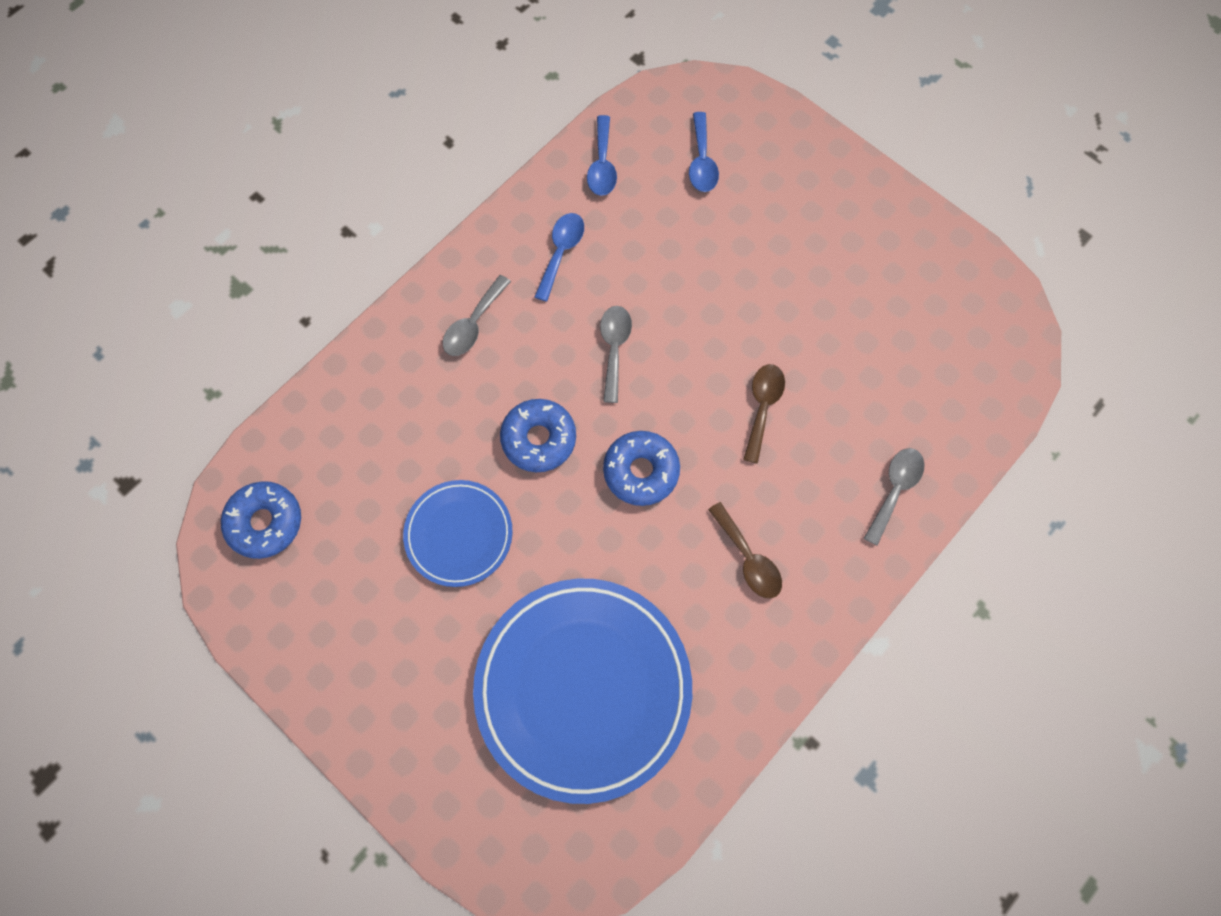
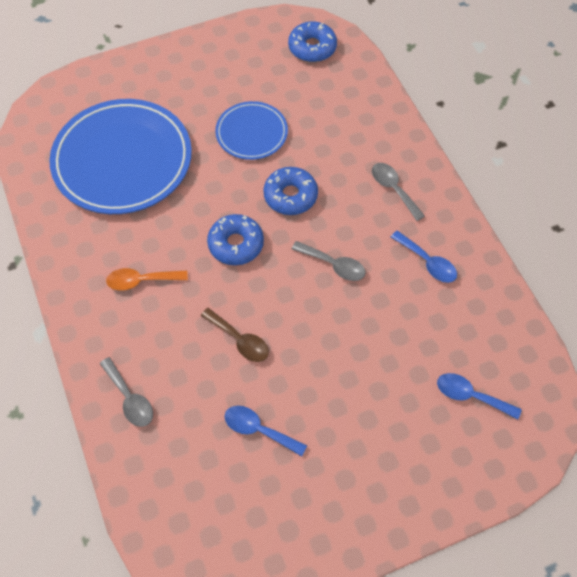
camera: 115 degrees right, 10 degrees down
(602, 165) = (495, 320): blue spoon -> blue spoon (258, 429)
(748, 558) = (141, 281): brown spoon -> orange spoon

